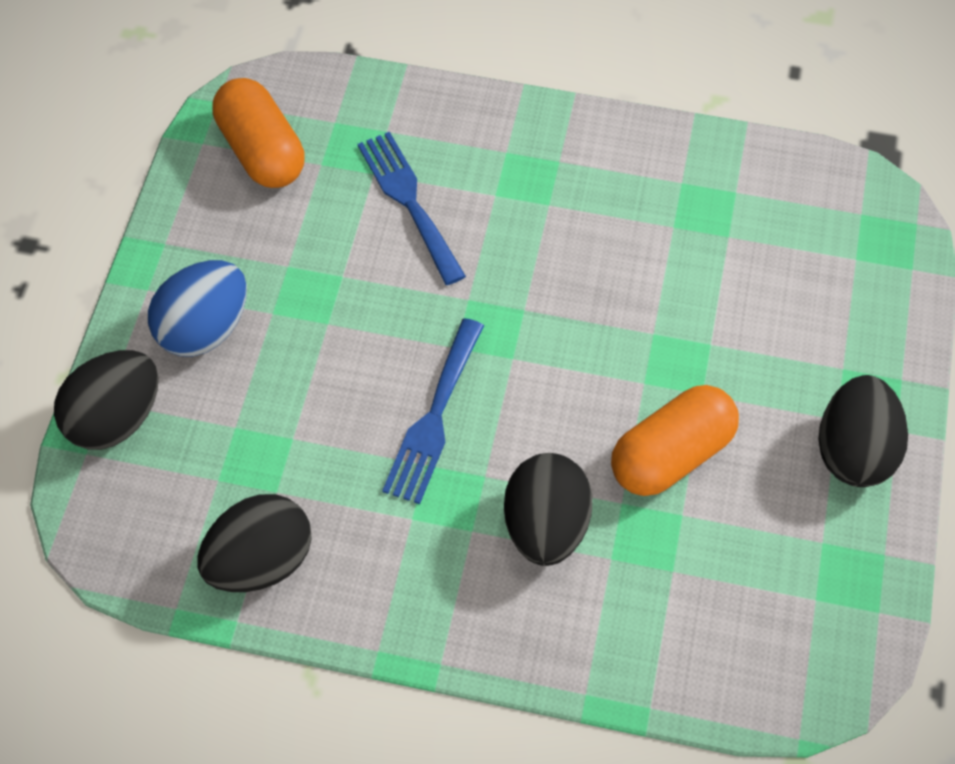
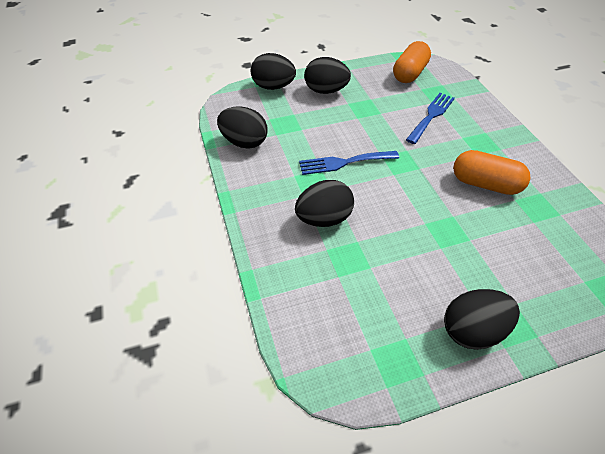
camera: 60 degrees right, 10 degrees down
(204, 329) = (326, 91): blue egg -> black egg
(671, 455) = (398, 249): orange capsule -> orange capsule (485, 184)

